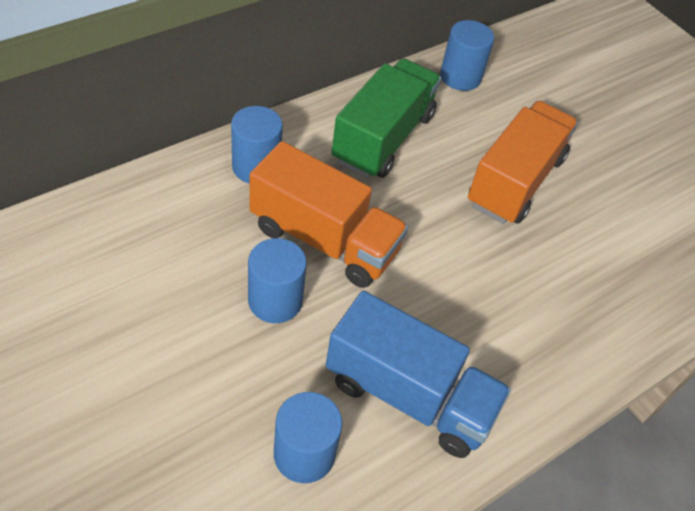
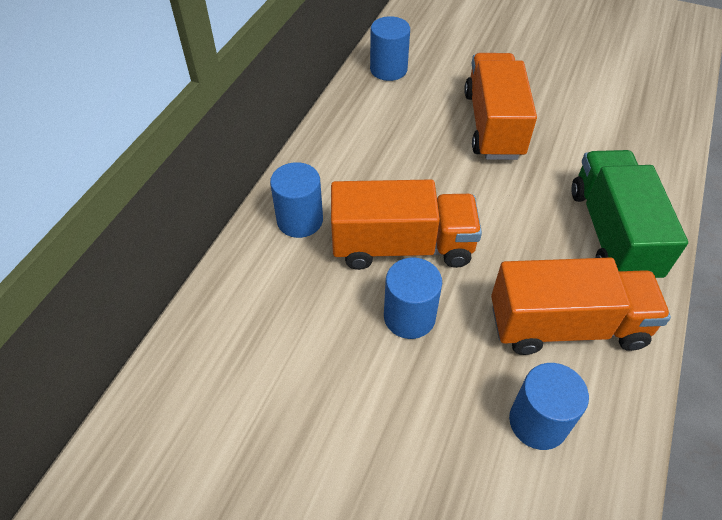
camera: 25 degrees left, 0 degrees up
(383, 138) = (375, 144): green truck -> green truck (612, 233)
(409, 395) = (566, 326): blue truck -> orange truck

